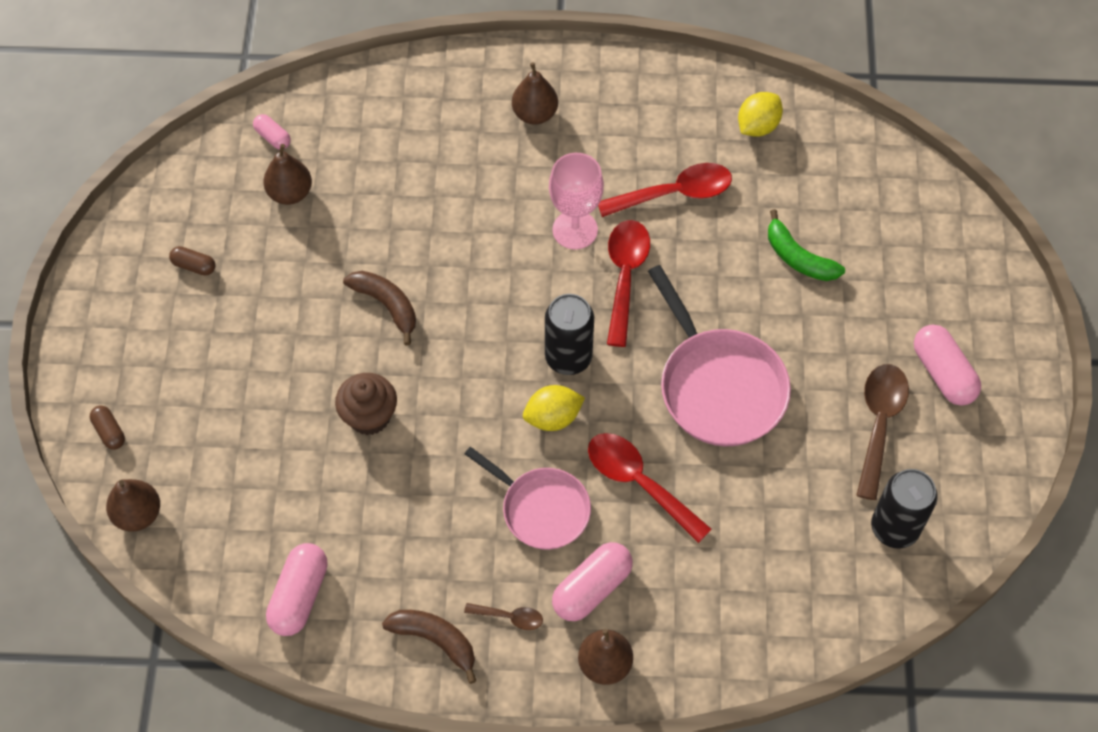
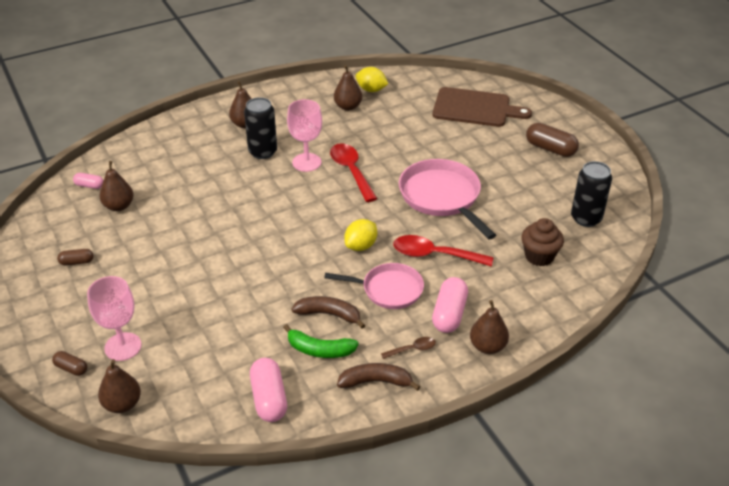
camera: 30 degrees left, 20 degrees down
(180, 429) = (123, 346): none -> pink goblet
(369, 416) = (247, 289): brown cupcake -> brown cupcake (539, 256)
(386, 305) = (219, 234): brown banana -> brown banana (329, 314)
(568, 357) = (348, 216): black can -> black can (263, 152)
(675, 193) = (350, 129): red spoon -> none
(700, 146) = (348, 107): none -> brown pear
(718, 386) = (442, 197): pink pan -> pink pan turned 150 degrees counterclockwise
(757, 126) = (371, 90): yellow lemon -> yellow lemon turned 75 degrees counterclockwise
(798, 257) = (437, 131): green banana -> green banana (319, 350)
(879, 423) = (538, 180): brown spoon -> none
(888, 237) = (475, 108): none -> brown cutting board
(943, 373) = (550, 149): pink capsule -> brown capsule

